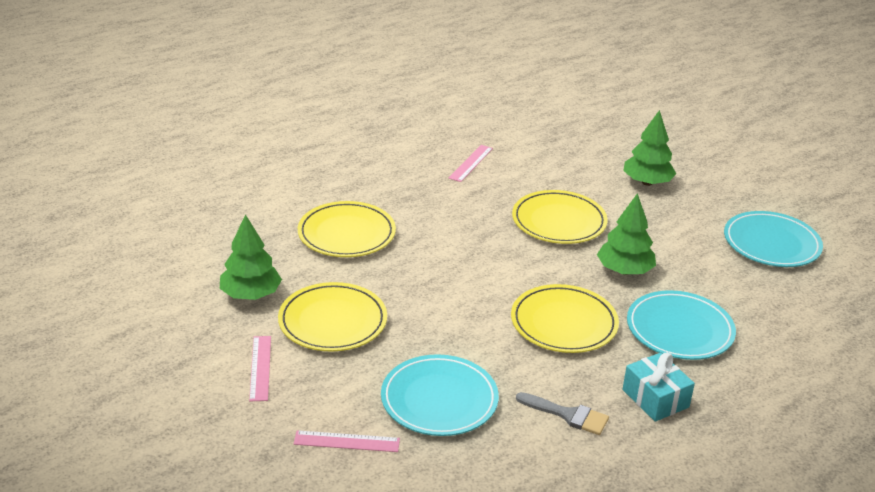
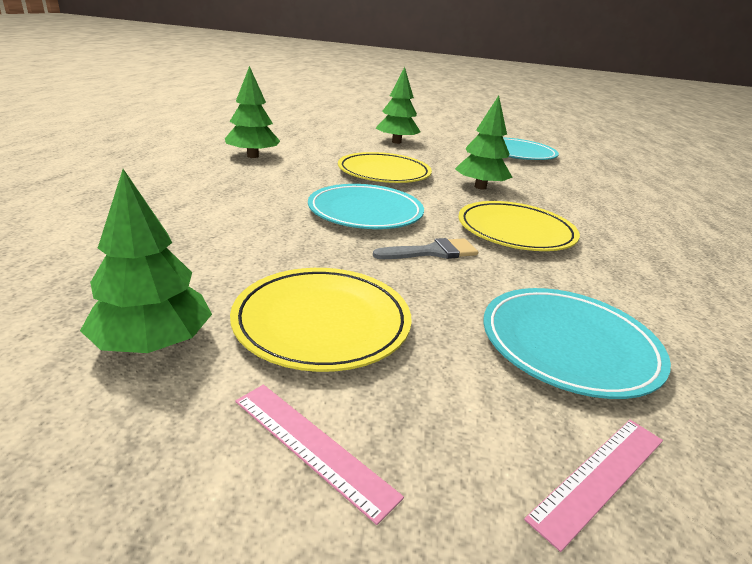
camera: 45 degrees left, 5 degrees down
(346, 234) = (206, 232): yellow plate -> none
(471, 163) = (253, 156): pink ruler -> green tree
(567, 415) = (662, 297): grey brush -> grey brush (432, 252)
(655, 398) = (666, 255): turquoise gift -> none
(679, 330) = (579, 208): turquoise plate -> turquoise plate (365, 212)

